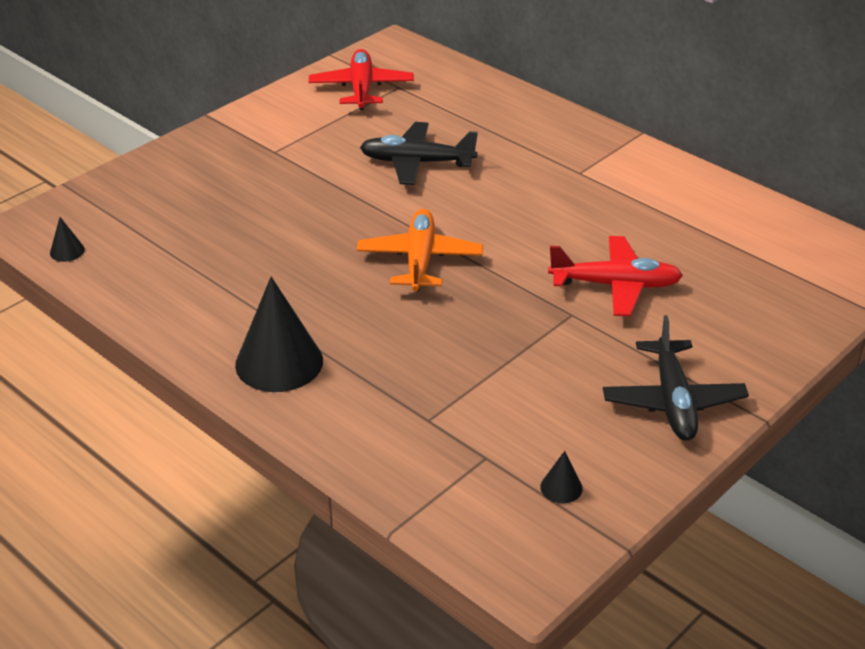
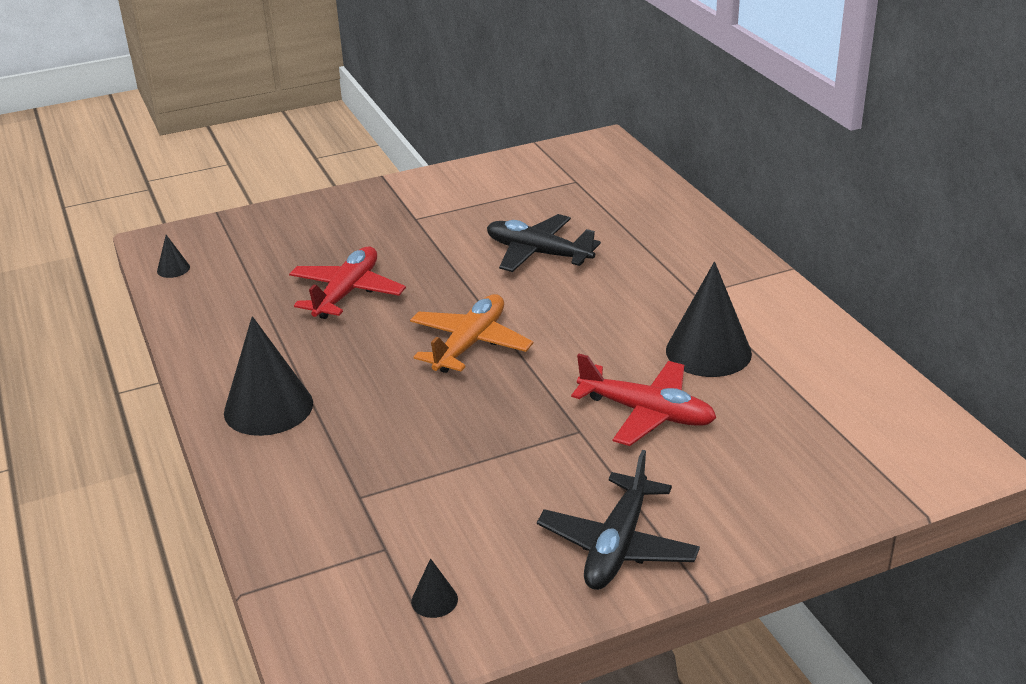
camera: 25 degrees right, 5 degrees down
(361, 89) = (539, 177): red plane -> red plane (347, 293)
(627, 221) = (708, 352): none -> black cone

